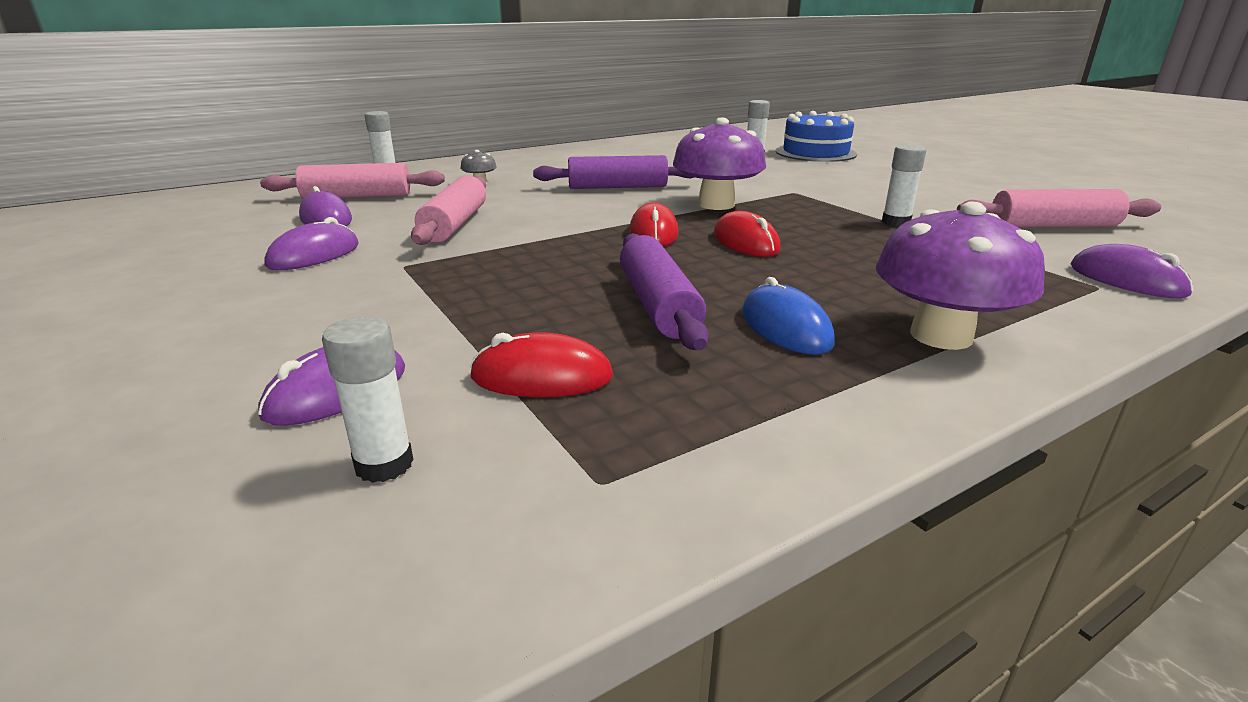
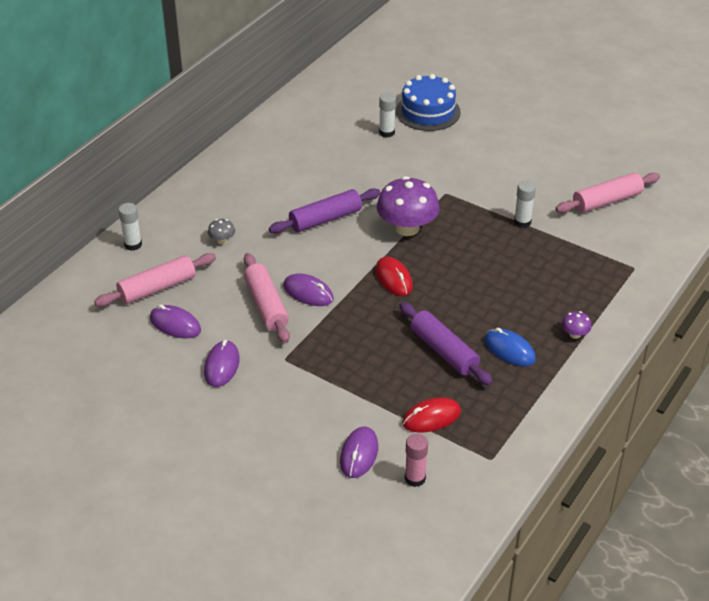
camera: 25 degrees left, 15 degrees up
(384, 464) = (415, 478): white glue stick -> pink glue stick
(745, 242) = (451, 274): red mouse -> none
(941, 335) = (575, 334): purple mushroom -> purple mushroom, size x0.44
(1126, 280) = (646, 257): purple mouse -> purple mouse (308, 293)

